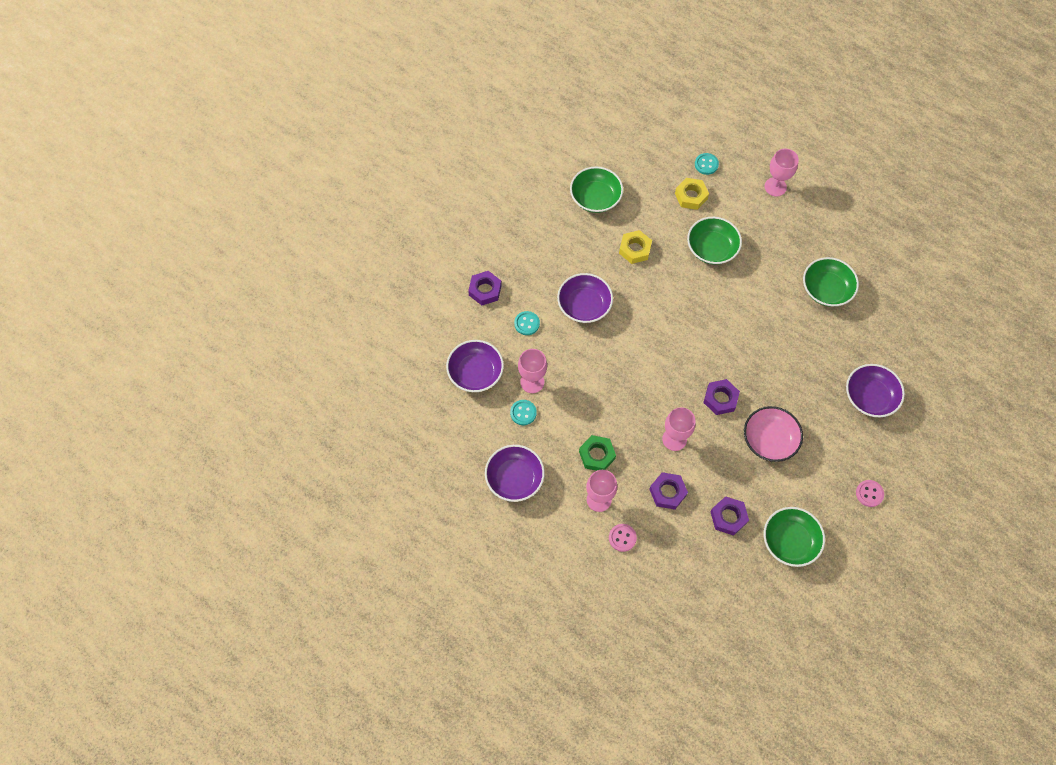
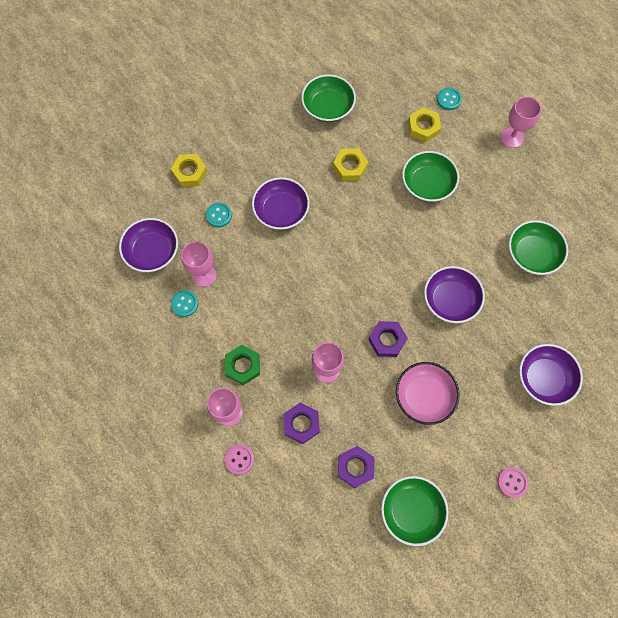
camera: 15 degrees right, 5 degrees up
(485, 290) = (190, 172): purple nut -> yellow nut
(514, 478) = (153, 368): purple bowl -> purple bowl (450, 300)

